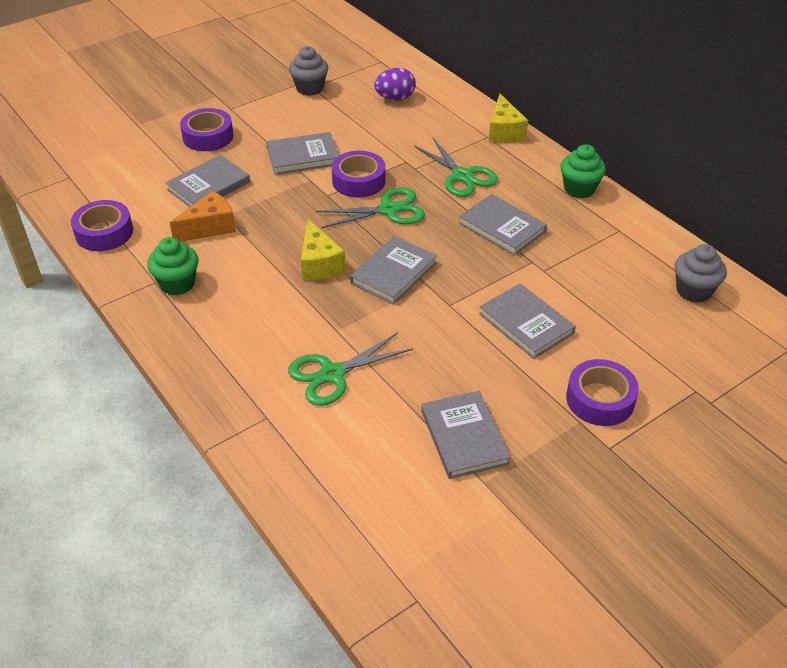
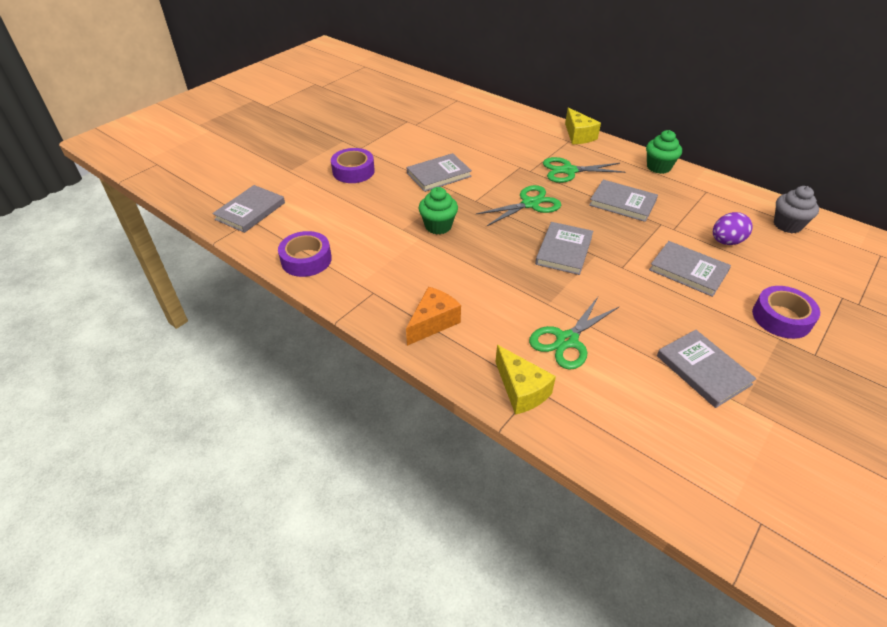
camera: 15 degrees left, 0 degrees up
(177, 284) = (393, 291): green cupcake -> green cupcake (438, 226)
(209, 186) = (375, 208): grey book -> grey book (250, 211)
(209, 227) = (395, 240): orange cheese -> orange cheese (433, 322)
(310, 88) = (414, 125): grey cupcake -> none
(319, 264) = (501, 253): yellow cheese -> yellow cheese (521, 390)
(358, 181) = (493, 186): purple tape -> none
(395, 98) = (483, 123): purple egg -> purple egg (726, 242)
(462, 176) = (569, 171): green scissors -> green scissors turned 135 degrees clockwise

